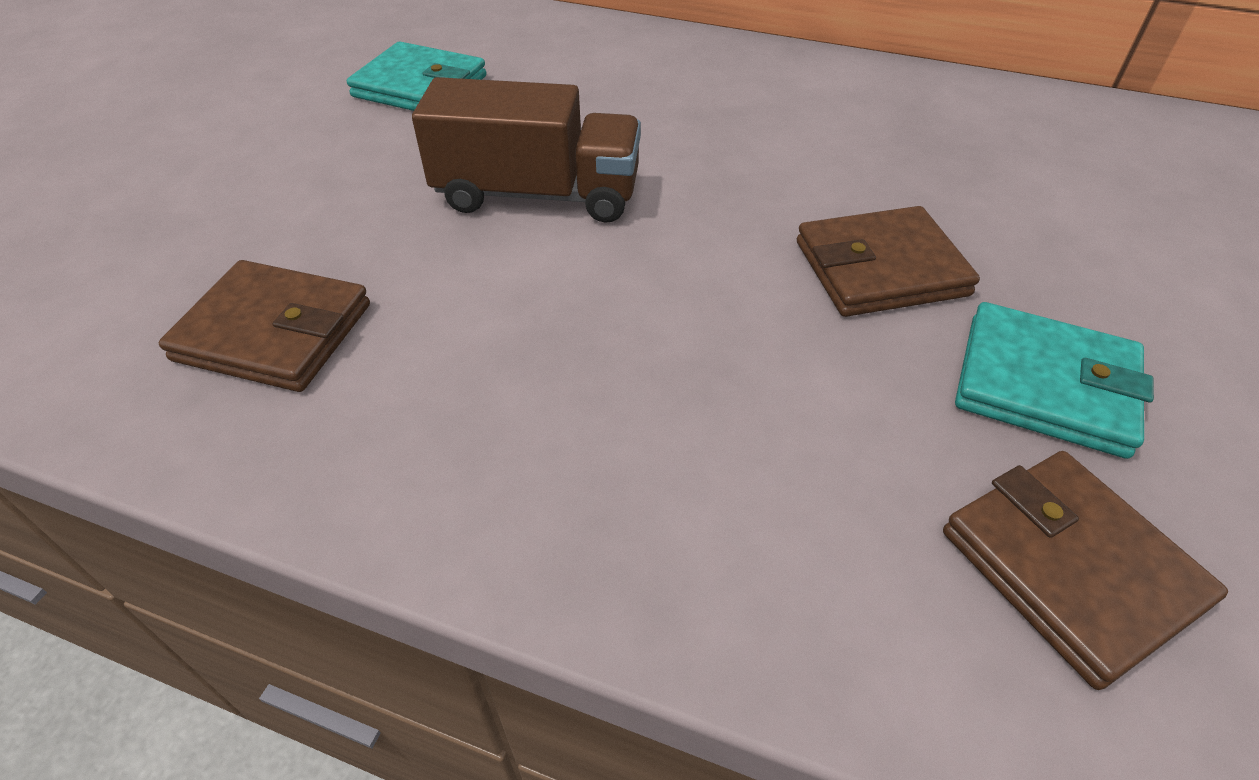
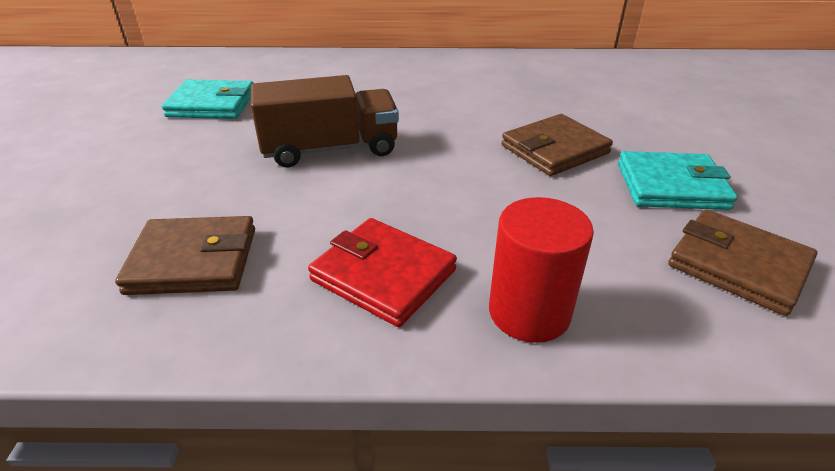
camera: 20 degrees left, 10 degrees down
(497, 422) = (383, 275): none -> red wallet
(668, 546) = (529, 312): none -> red cylinder

